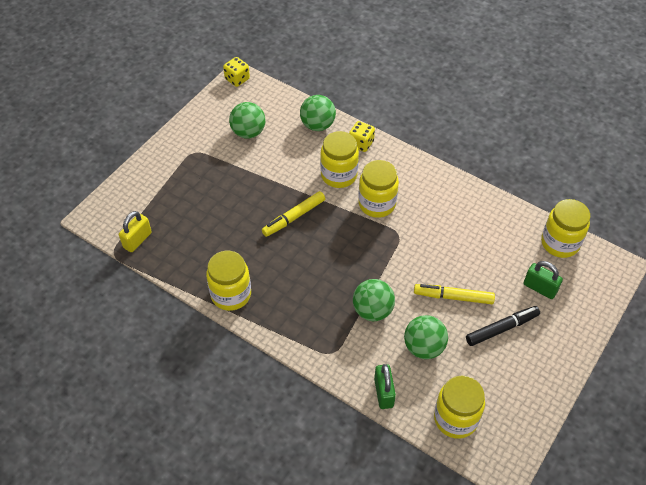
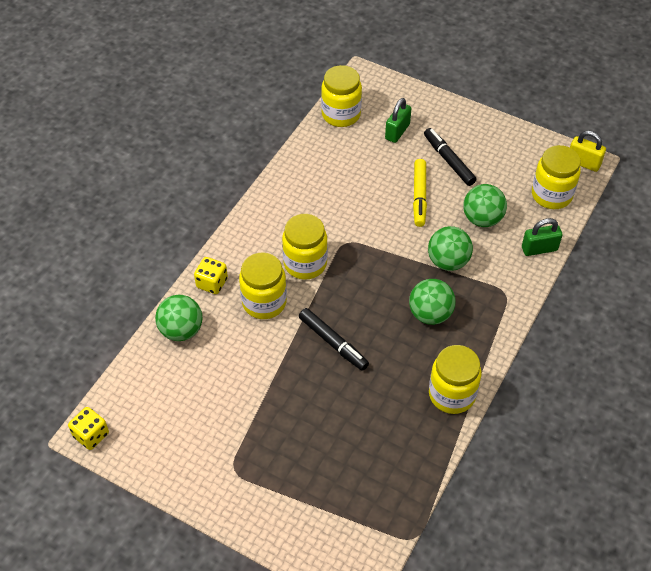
camera: 95 degrees left, 0 degrees up
(137, 240) = (389, 512): yellow padlock -> yellow padlock (583, 163)
(248, 132) = (195, 408): green ball -> green ball (430, 314)
(294, 217) = (333, 343): yellow marker -> black marker

